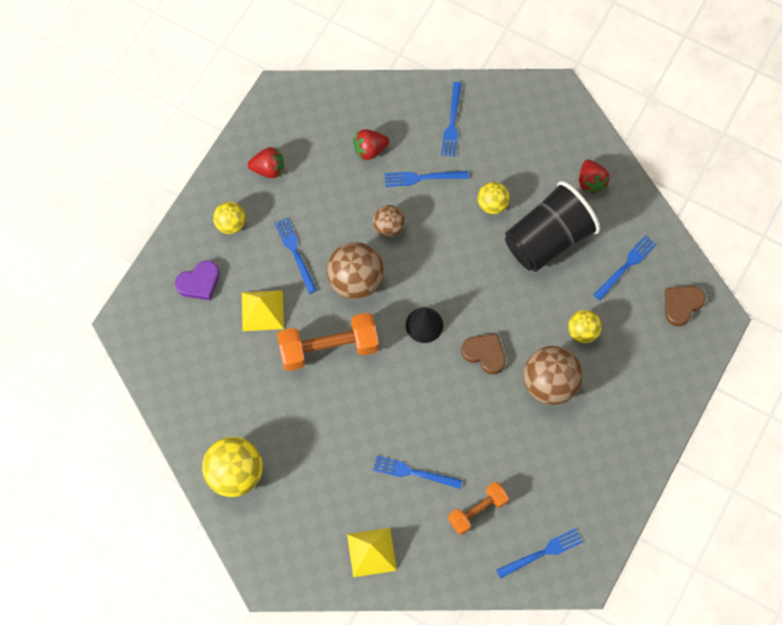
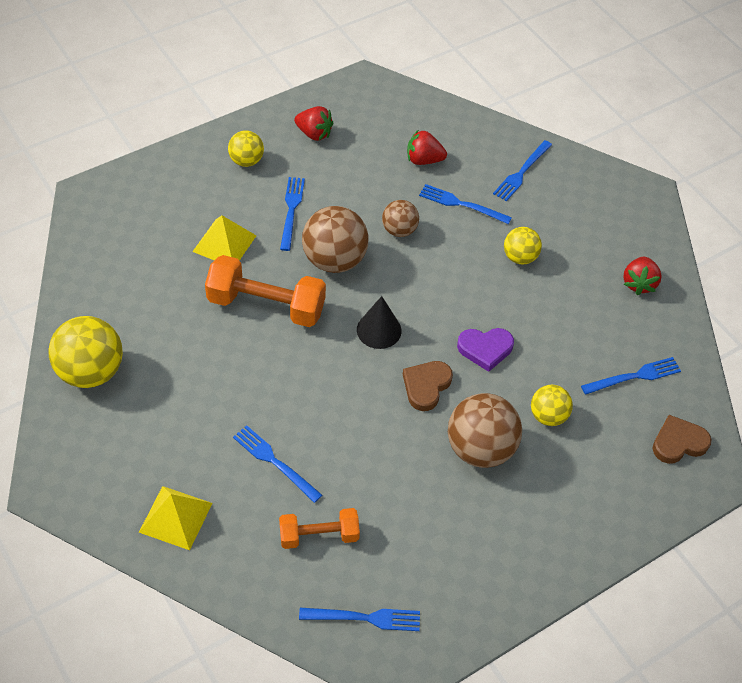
camera: 25 degrees right, 15 degrees down
(199, 282) = (181, 193): purple heart -> purple heart (485, 349)
(484, 354) = (426, 386): brown heart -> brown heart turned 120 degrees counterclockwise
(548, 239) = (561, 314): black cup -> none

